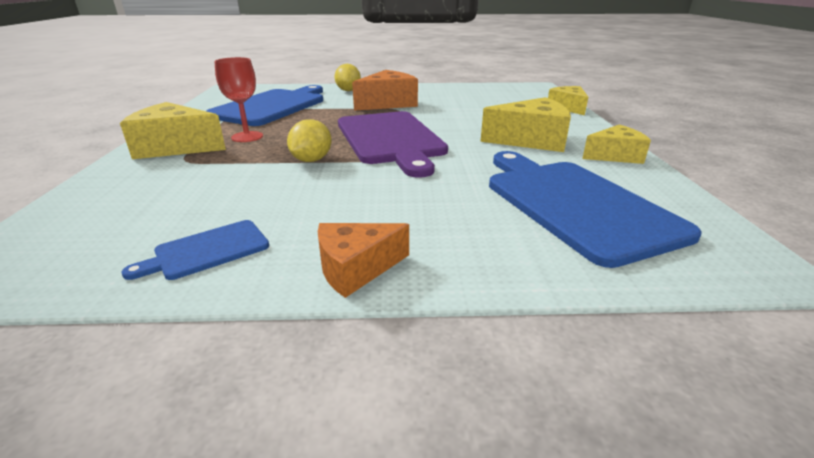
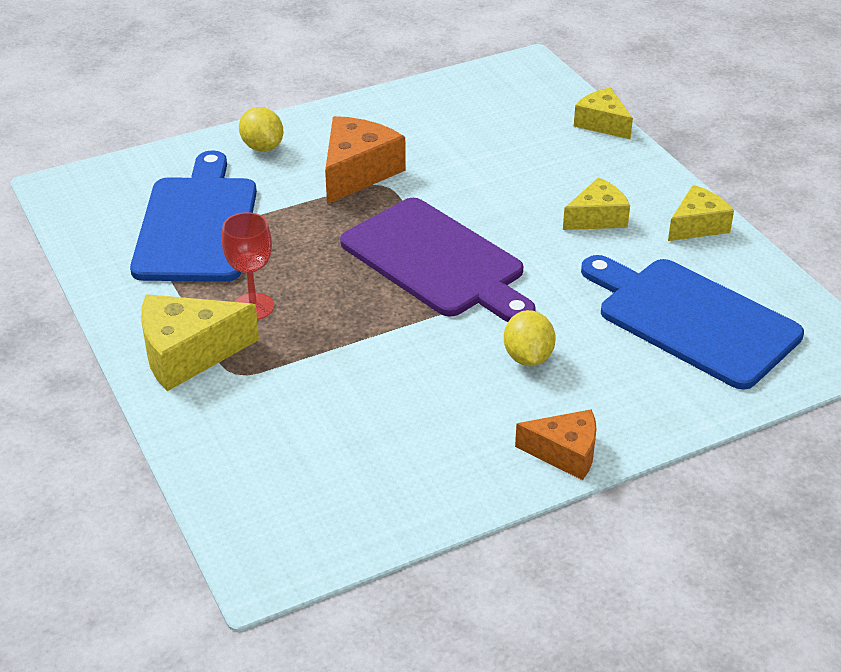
camera: 25 degrees left, 10 degrees up
(207, 250) = (426, 477): blue cutting board -> none
(311, 160) = (384, 328): yellow lemon -> yellow lemon (528, 357)
(356, 268) = (565, 453): orange cheese -> orange cheese turned 120 degrees counterclockwise
(531, 140) = (597, 218): yellow cheese -> yellow cheese, size x0.65

